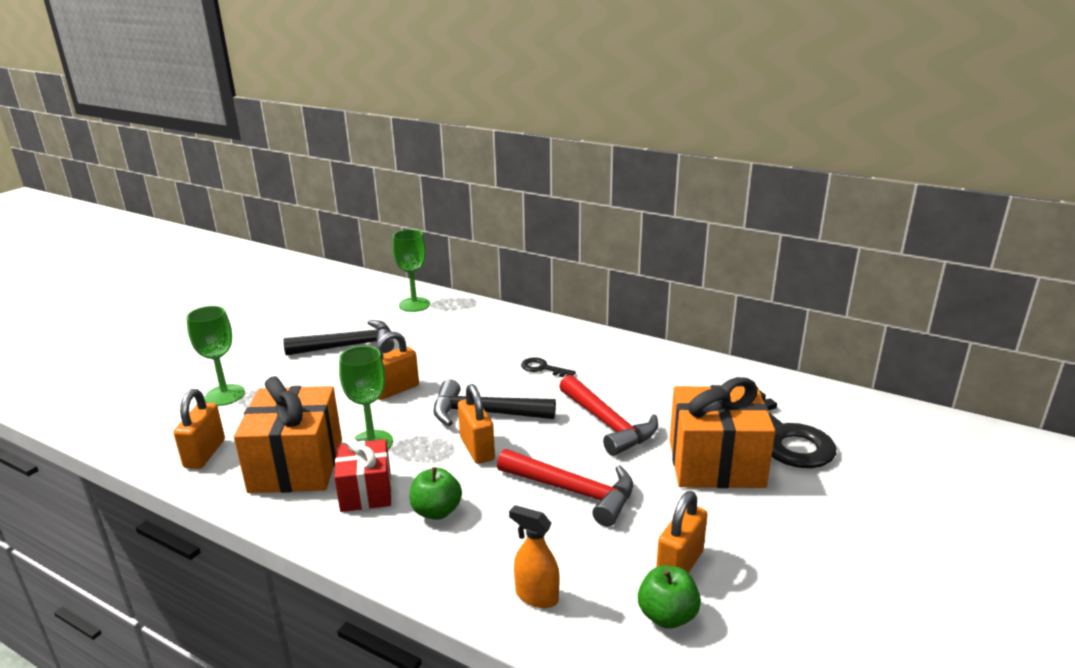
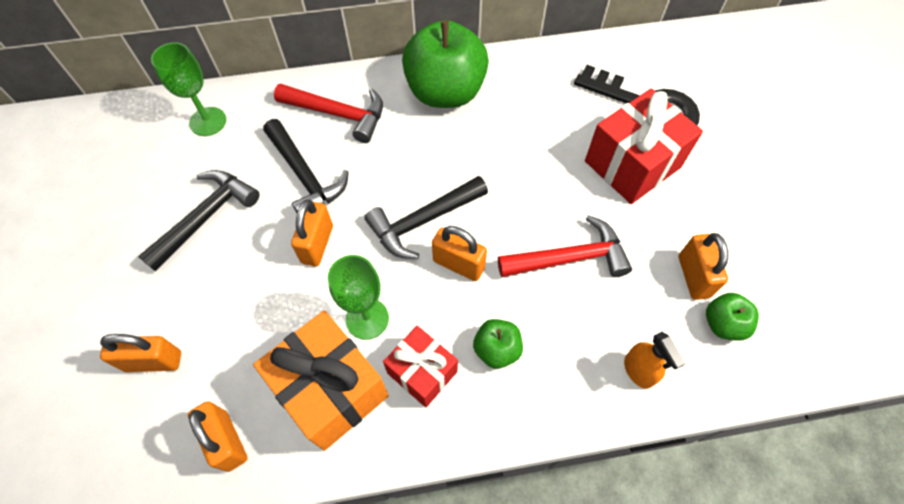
camera: 40 degrees left, 35 degrees up
(225, 395) = (153, 361): green goblet -> orange padlock
(436, 354) = (305, 176): none -> black hammer
(536, 596) = (638, 371): orange spray bottle -> orange spray bottle turned 105 degrees counterclockwise
(543, 368) = (416, 138): black key -> none
(600, 354) = (445, 92): none -> green apple
(607, 424) = (526, 171): red hammer -> red hammer (338, 114)
(716, 463) = (632, 164): orange gift -> red gift

